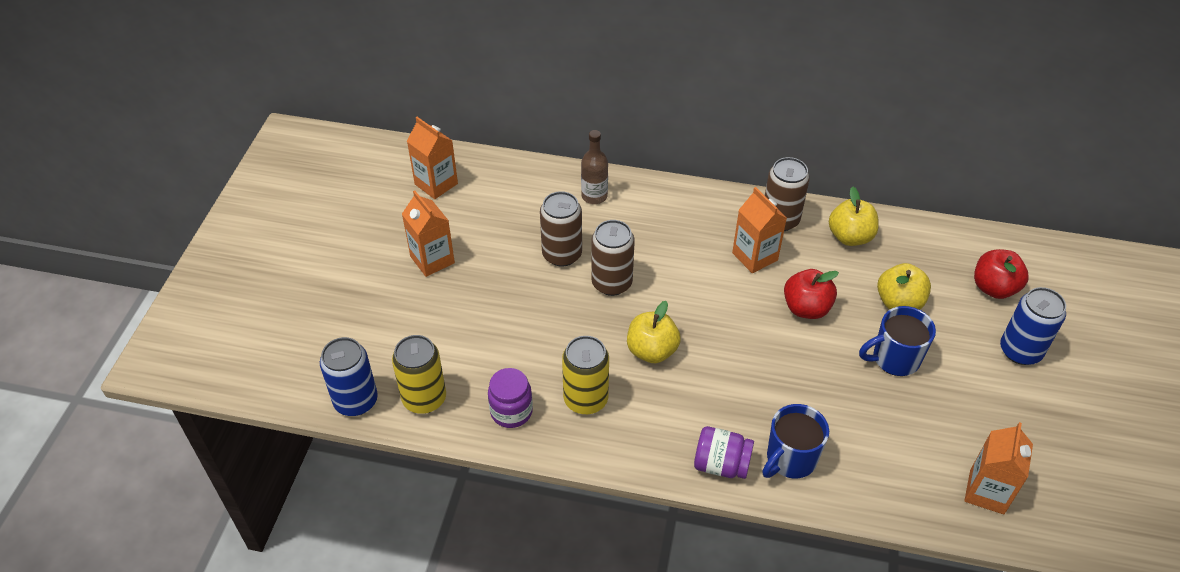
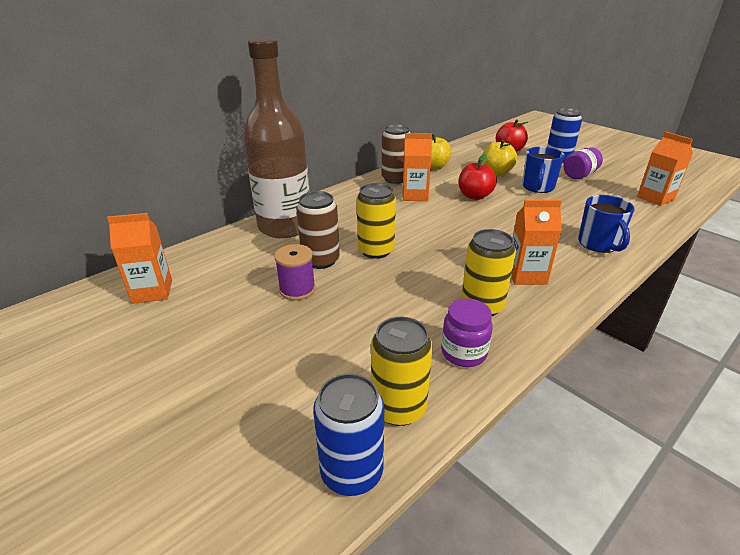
camera: 55 degrees left, 15 degrees down
(432, 260) = (233, 329): orange carton -> orange carton (526, 275)
(508, 265) = (297, 290): none -> purple spool
(594, 196) = (285, 227): brown bottle -> brown bottle, size x2.31
(611, 283) = (376, 250): brown can -> yellow can
(652, 351) = (459, 258): yellow apple -> none
(721, 464) = (589, 270): purple jar -> purple jar (579, 175)

